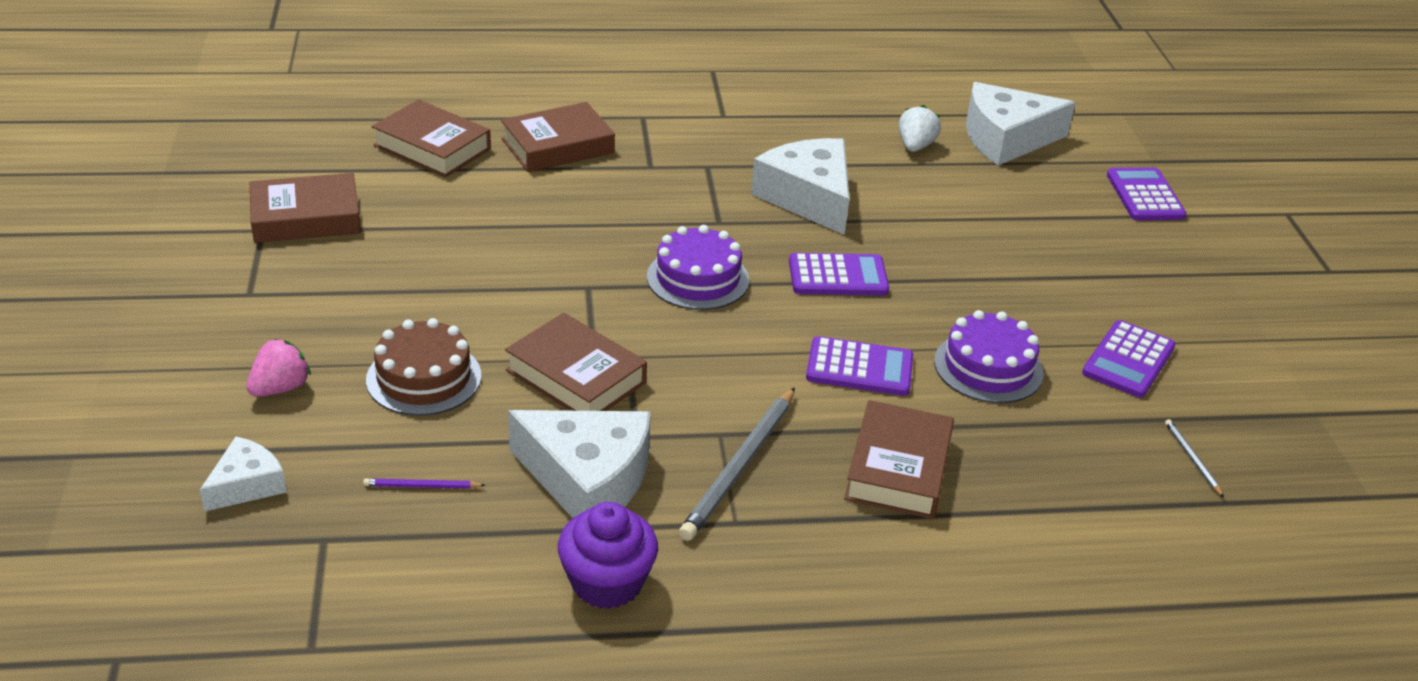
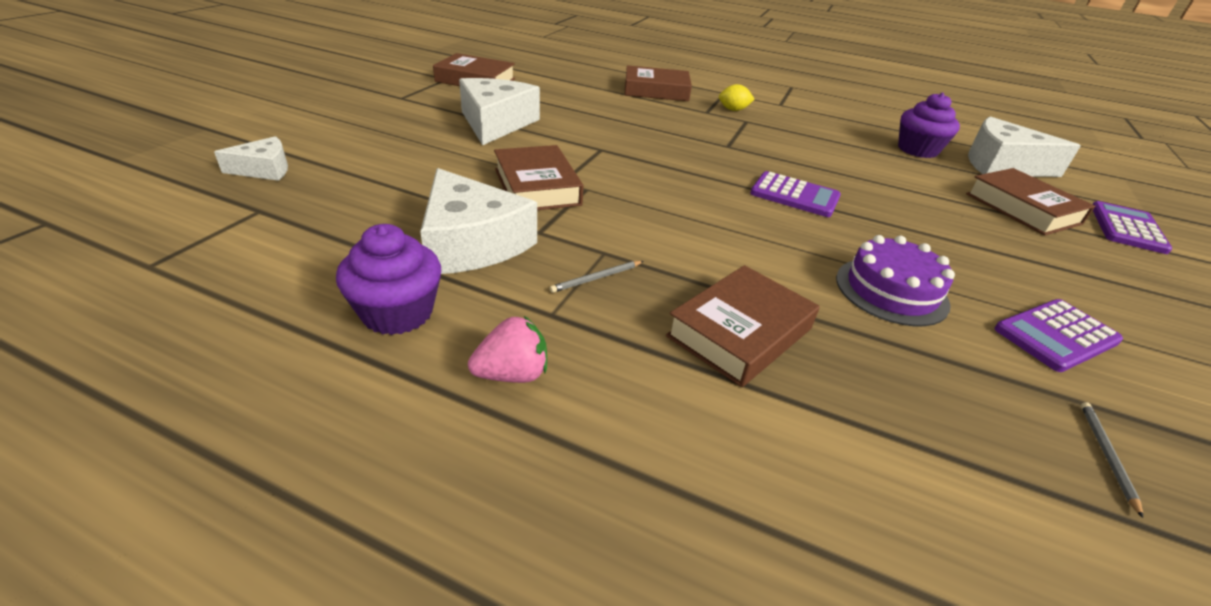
camera: 30 degrees right, 0 degrees up
(280, 388) = (354, 136): pink strawberry -> pink strawberry (512, 374)
(421, 486) = (358, 206): purple pencil -> none
(424, 378) = (440, 157): brown cake -> none
(432, 147) = (581, 74): brown book -> brown book (1022, 209)
(678, 150) = (733, 110): none -> yellow lemon
(698, 278) = (682, 166): purple cake -> none
(739, 467) = (596, 278): grey pencil -> grey pencil, size x0.47
(809, 198) = (808, 152): white cheese -> white cheese (495, 123)
(859, 368) = (764, 252): purple calculator -> none
(915, 146) = (917, 150): white strawberry -> purple cupcake

